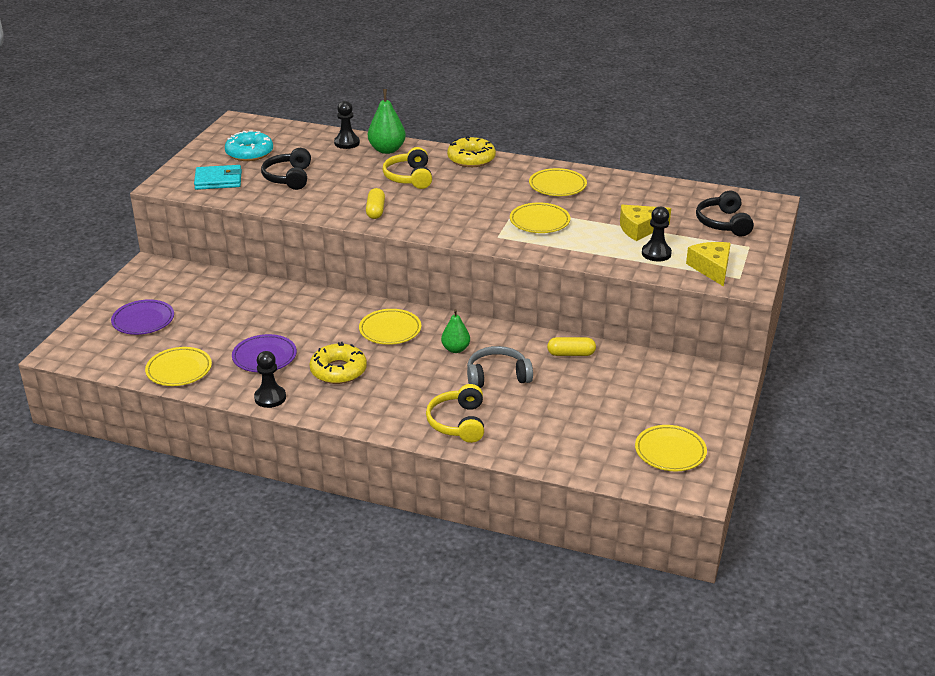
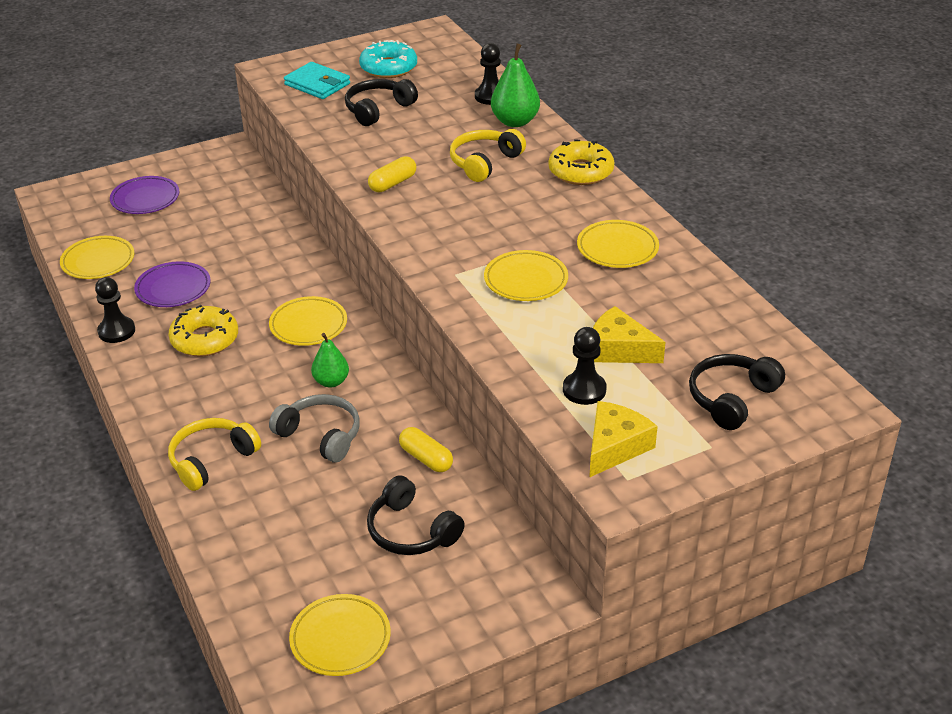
camera: 45 degrees right, 5 degrees up
(621, 388) = (411, 531): none -> black headphones

